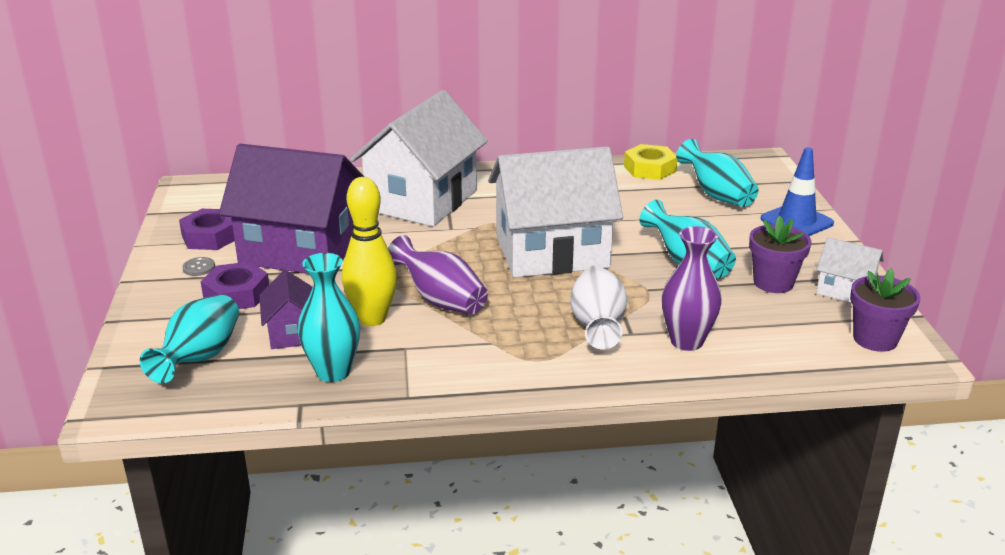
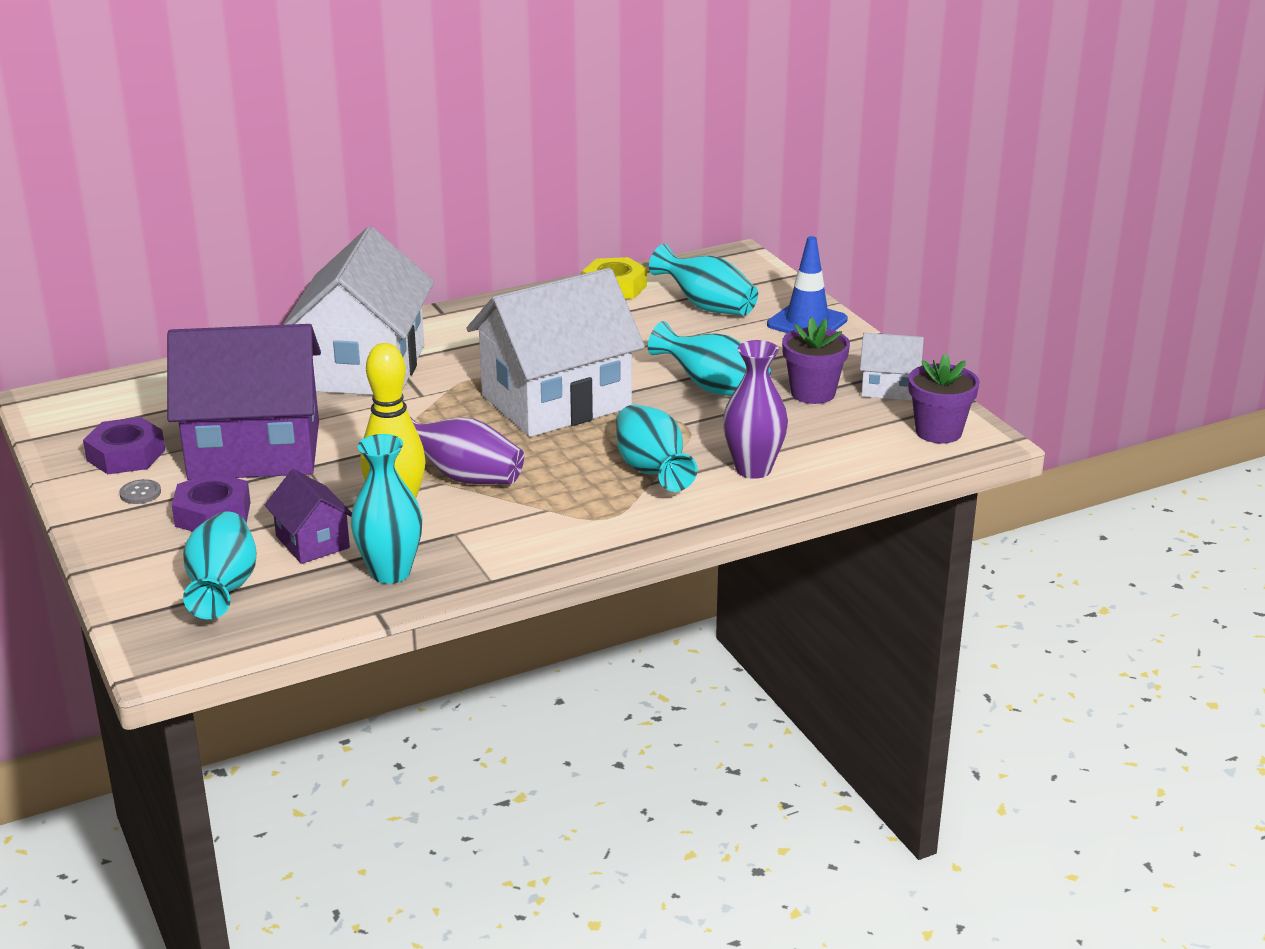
camera: 20 degrees left, 0 degrees up
(597, 326) = (652, 471): white vase -> turquoise vase

